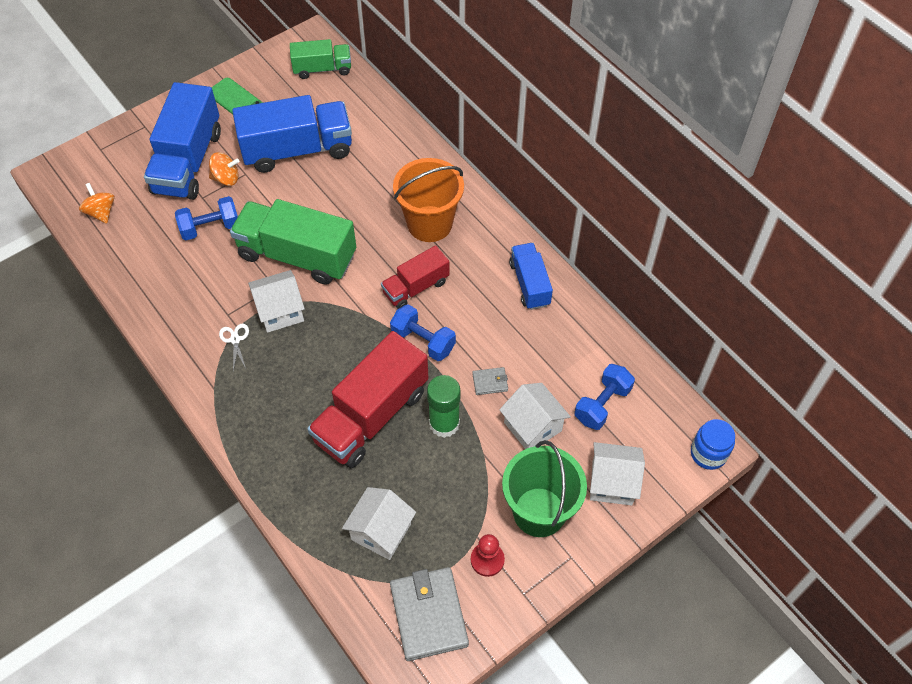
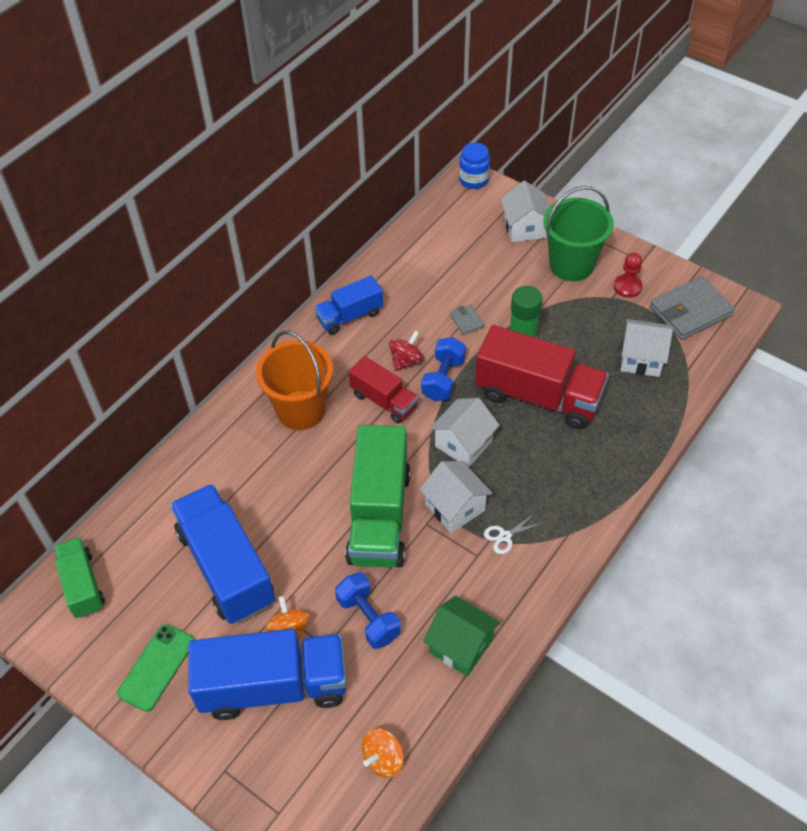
camera: 105 degrees left, 5 degrees down
(157, 280) = (460, 645): none -> green house
(456, 316) = (406, 361): none -> red spinning top
(533, 427) = (497, 284): white house -> white house (463, 444)
(602, 404) = (457, 245): blue dumbbell -> none

